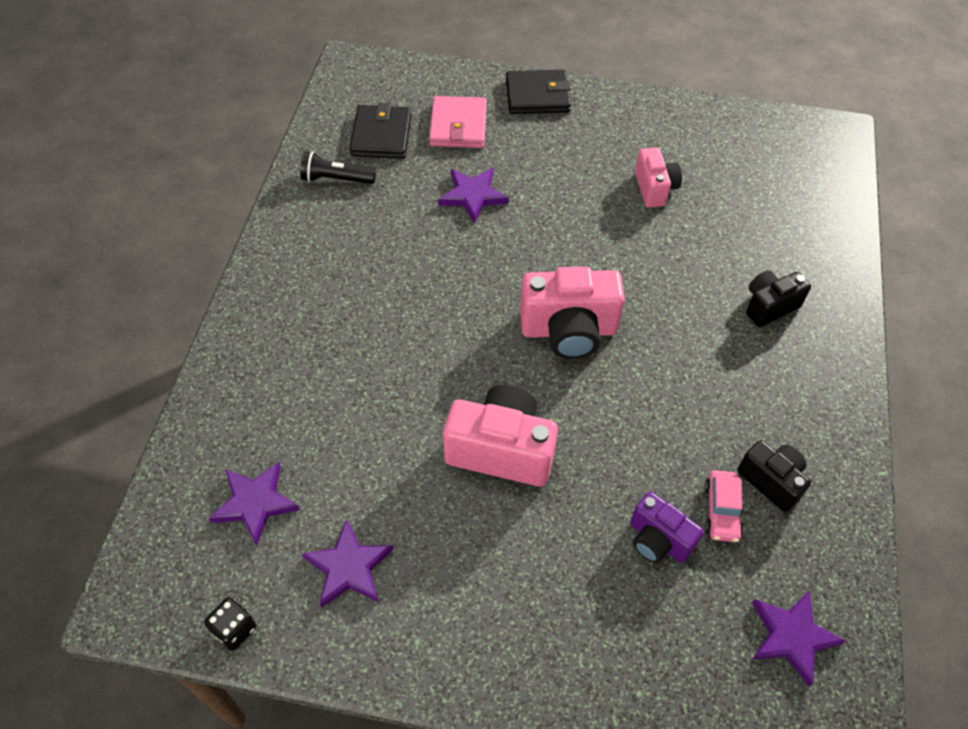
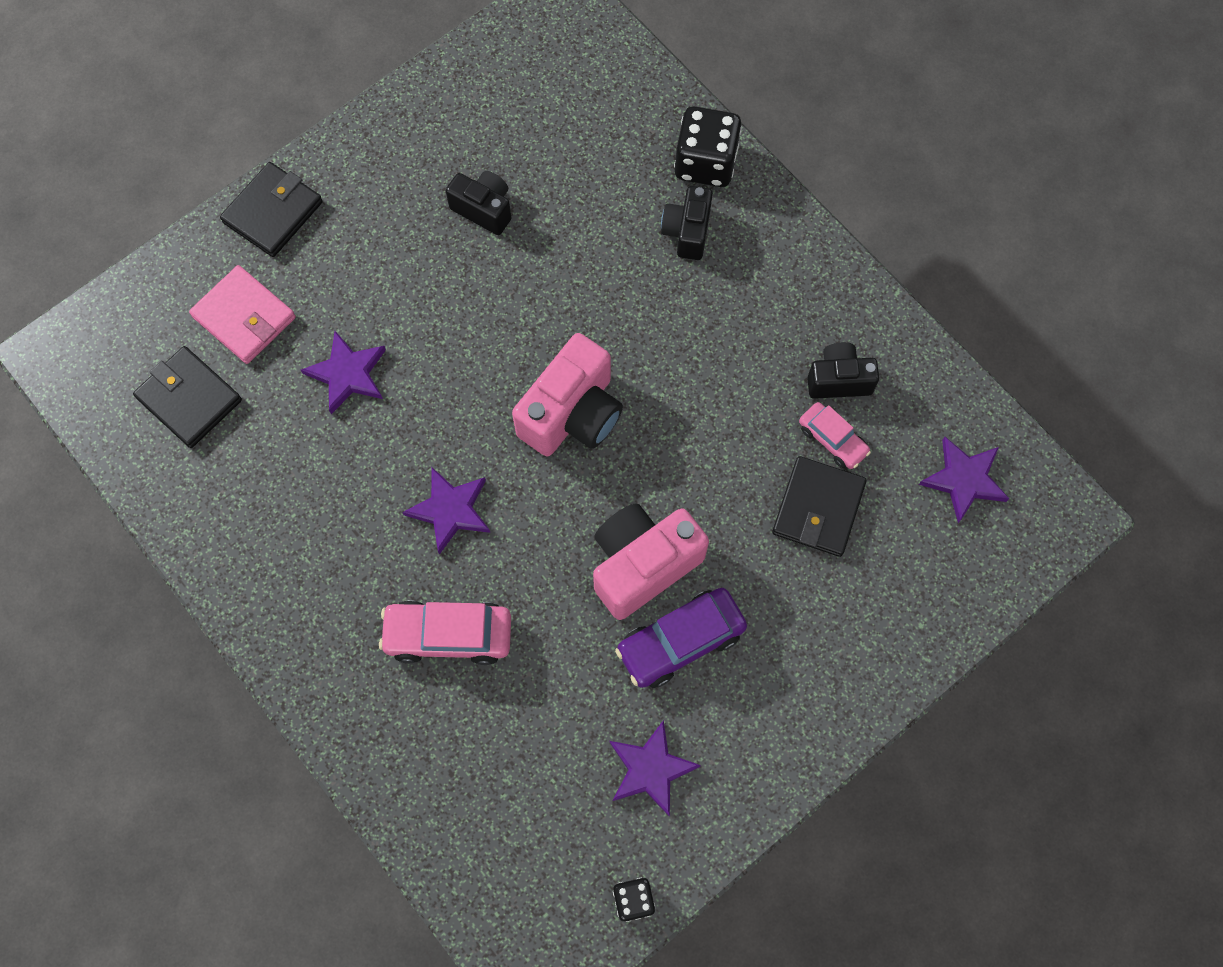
camera: 50 degrees left, 15 degrees up
(255, 503) = (527, 808): purple star -> purple star (450, 510)
(336, 179) = (210, 484): black flashlight -> none
(344, 367) = (448, 635): none -> pink car
(465, 517) = (680, 641): none -> purple car
(654, 189) = (483, 209): pink camera -> black camera
(658, 540) = (818, 508): purple camera -> black wallet
(829, 282) = (705, 162): none -> black dice

